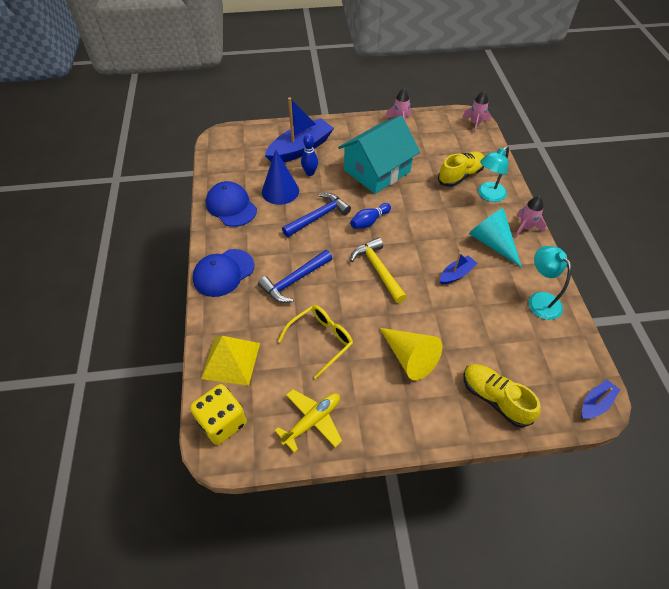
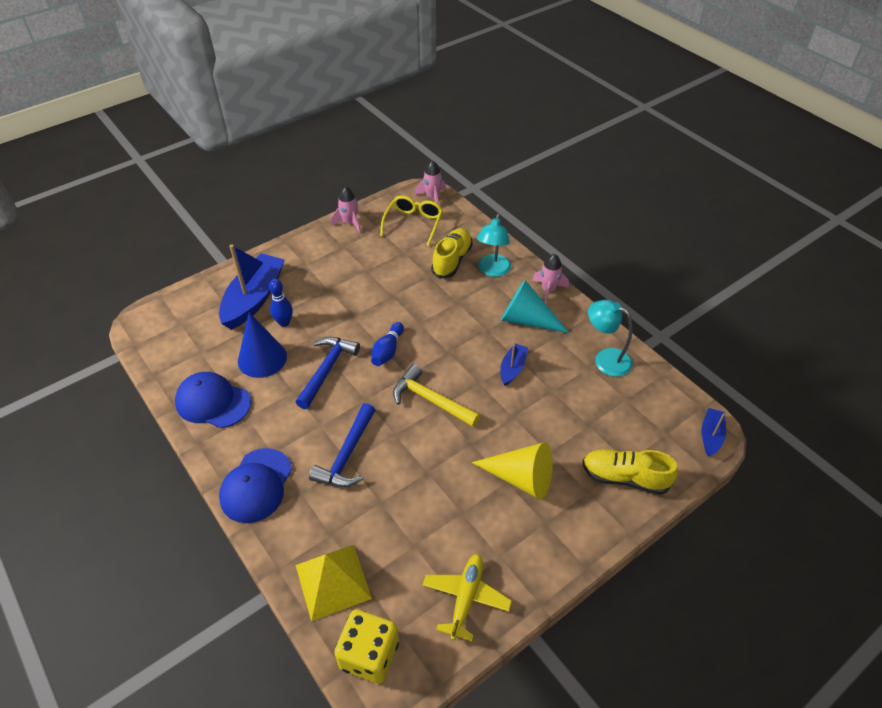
camera: 30 degrees left, 5 degrees down
(320, 340) = (419, 507): yellow glasses -> yellow glasses (413, 224)
(377, 171) = (360, 290): turquoise house -> none

